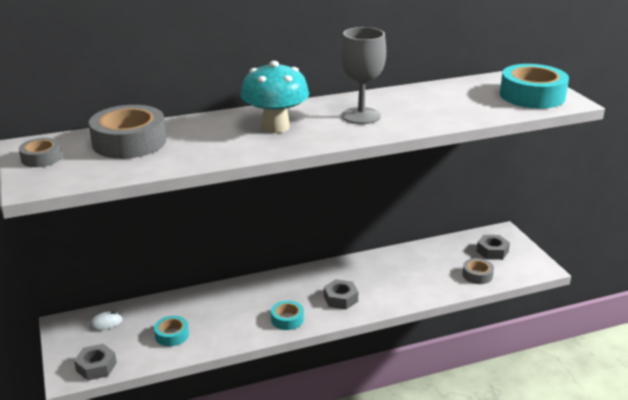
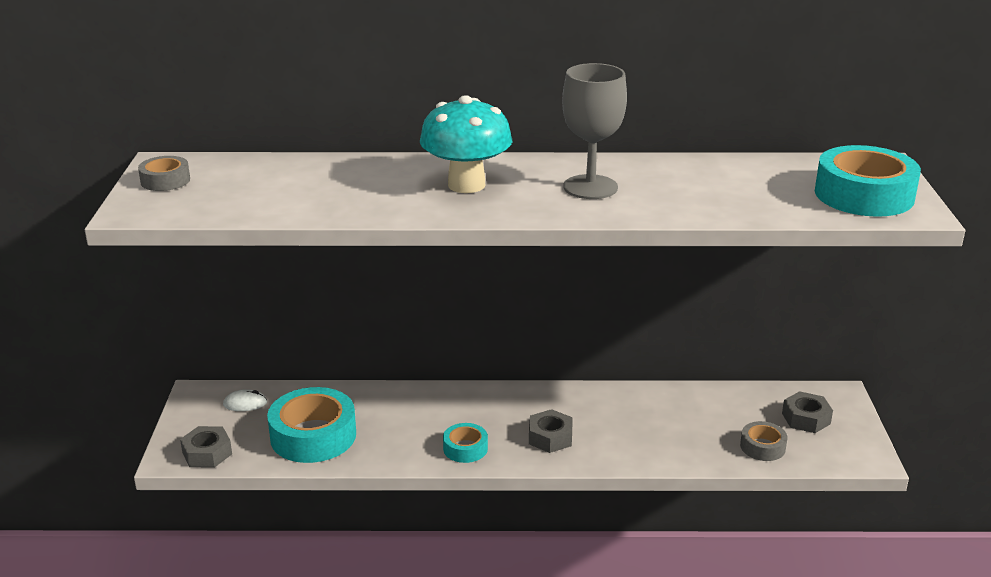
camera: 20 degrees right, 0 degrees up
(129, 142) = (276, 177): grey tape -> none
(172, 335) = (313, 436): turquoise tape -> turquoise tape, size x1.94

